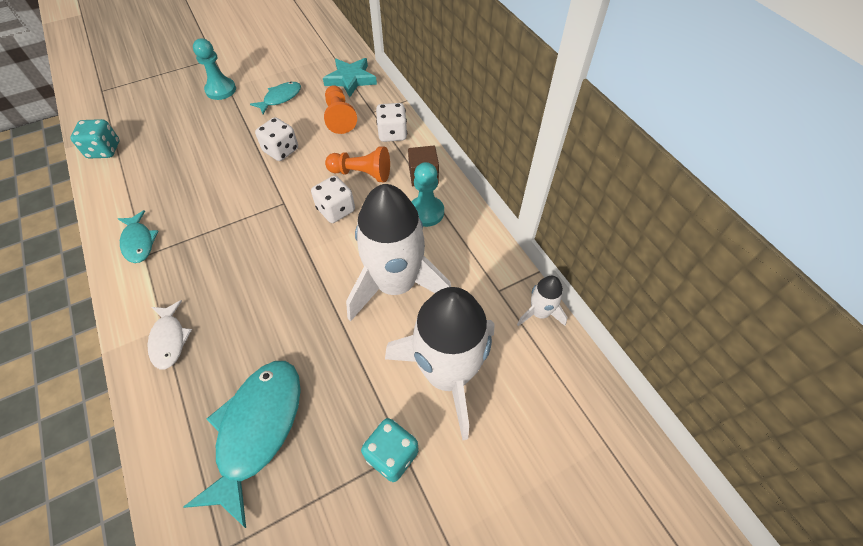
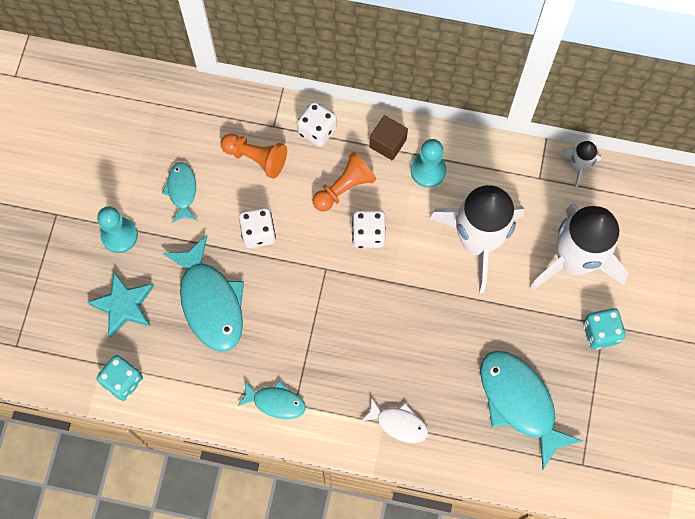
camera: 50 degrees left, 15 degrees up
(203, 158) = (210, 302): none -> turquoise fish
(350, 79) = (210, 113): turquoise star -> turquoise star (124, 306)

